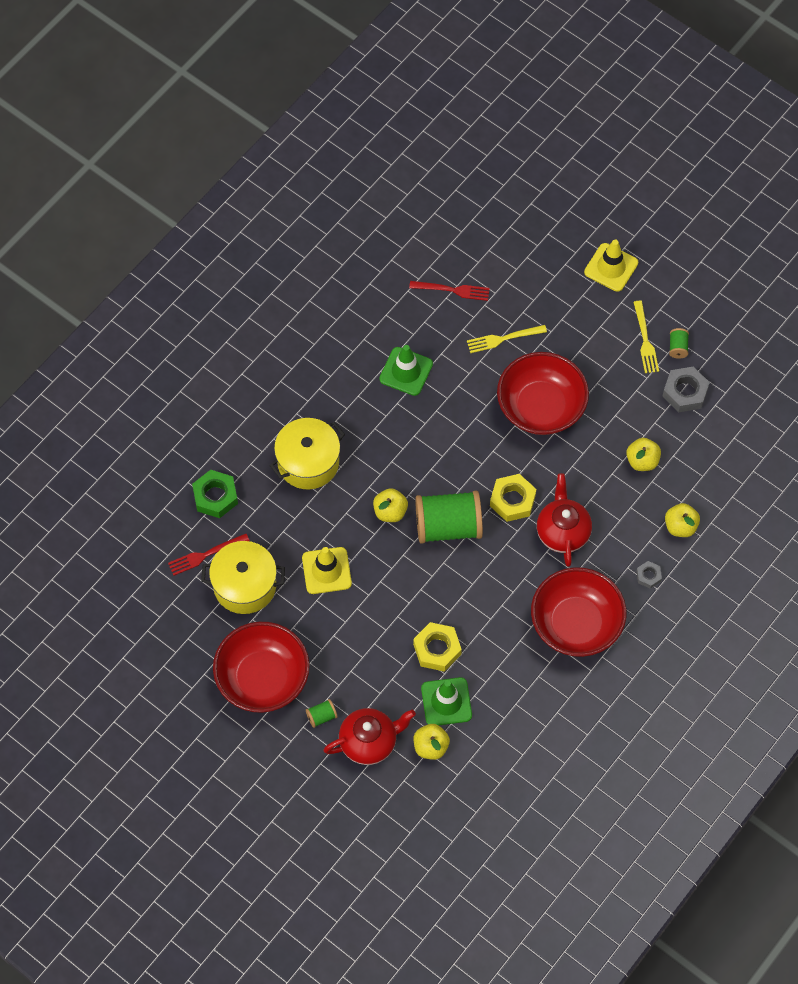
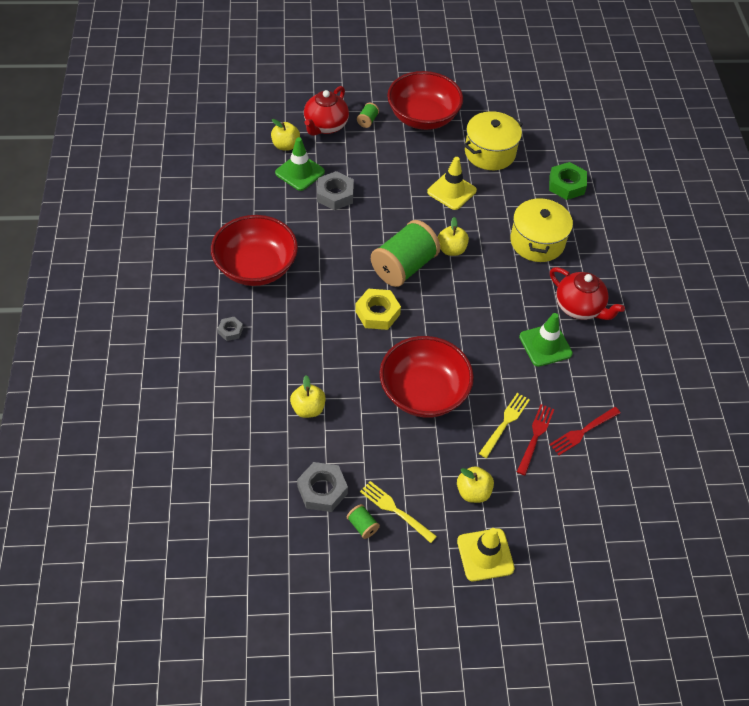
camera: 135 degrees right, 10 degrees down
(206, 555) = (532, 153): red fork -> red fork (535, 437)
(437, 649) = (335, 195): yellow nut -> grey nut
(562, 532) = (321, 317): red teapot -> red teapot (579, 307)
(680, 526) = (235, 381): yellow apple -> yellow apple (473, 492)

